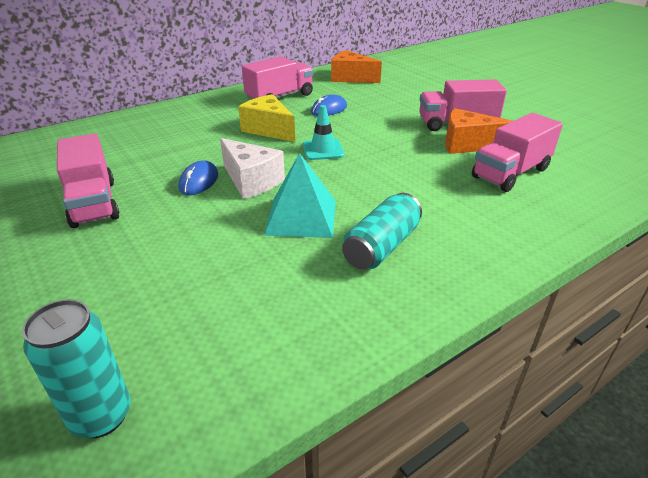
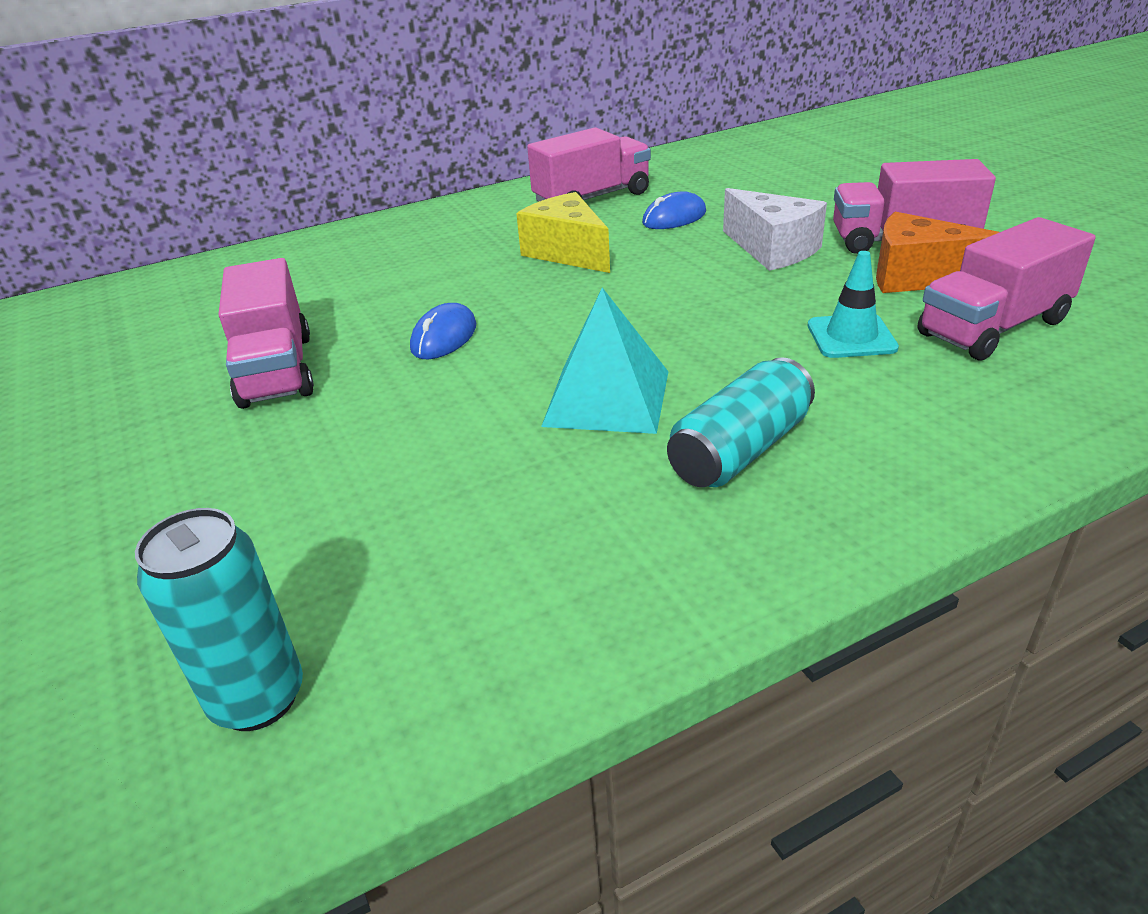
camera: 10 degrees right, 0 degrees up
(251, 181) = (529, 337): white cheese -> white cheese (772, 249)
(323, 150) = (656, 286): turquoise traffic cone -> turquoise traffic cone (851, 337)
(350, 78) = (718, 163): orange cheese -> none

